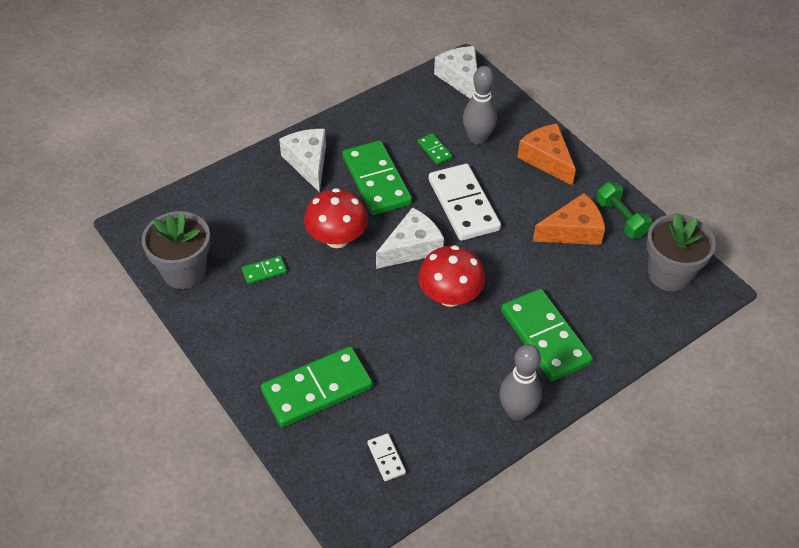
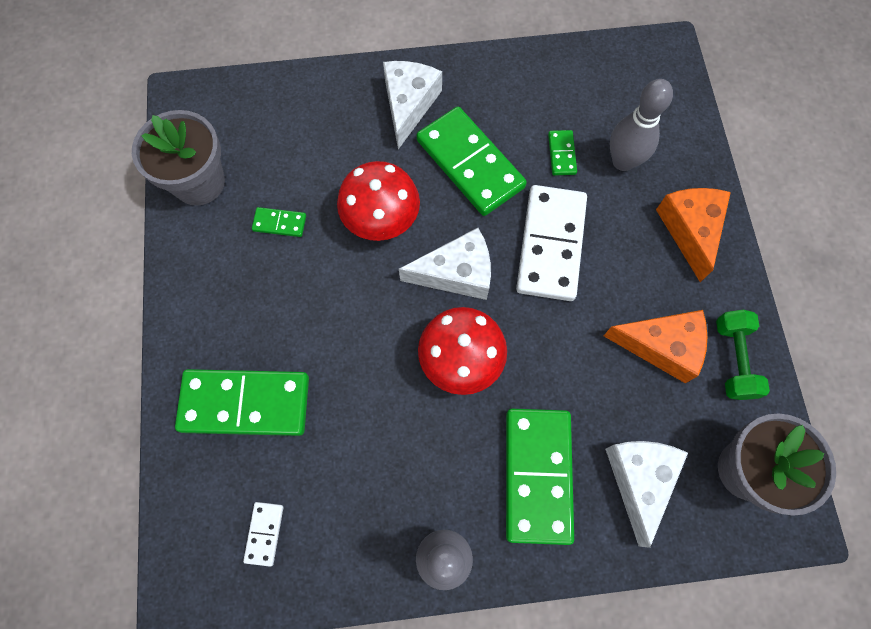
camera: 30 degrees right, 20 degrees up
(376, 181) = (470, 164): green domino -> green domino turned 45 degrees counterclockwise
(460, 79) = (652, 69): white cheese -> white cheese (639, 480)

